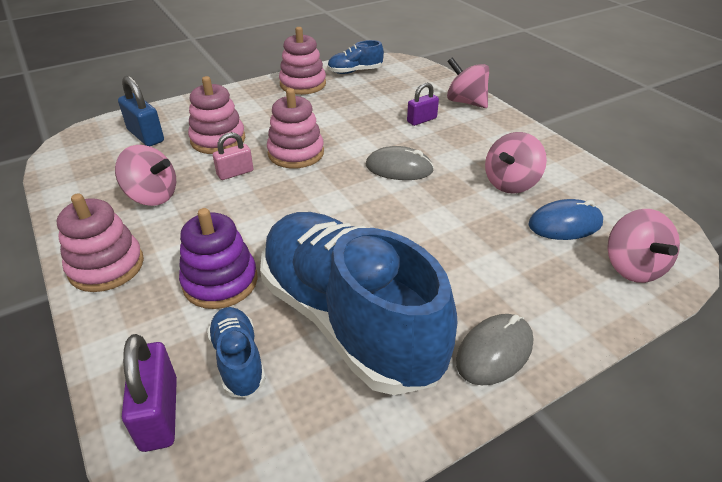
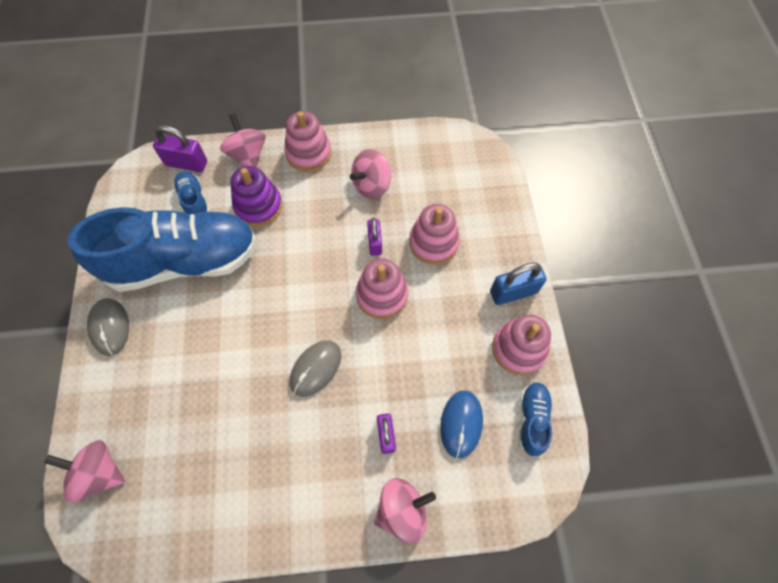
camera: 115 degrees right, 25 degrees up
(146, 136) = (465, 193): blue padlock -> blue padlock (513, 292)
(235, 173) = (375, 243): pink padlock -> purple padlock
(238, 360) = (194, 201): blue shoe -> blue shoe turned 120 degrees counterclockwise
(510, 183) = (241, 452): pink spinning top -> pink spinning top (248, 155)
(565, 224) = (169, 459): blue mouse -> blue mouse (461, 424)

